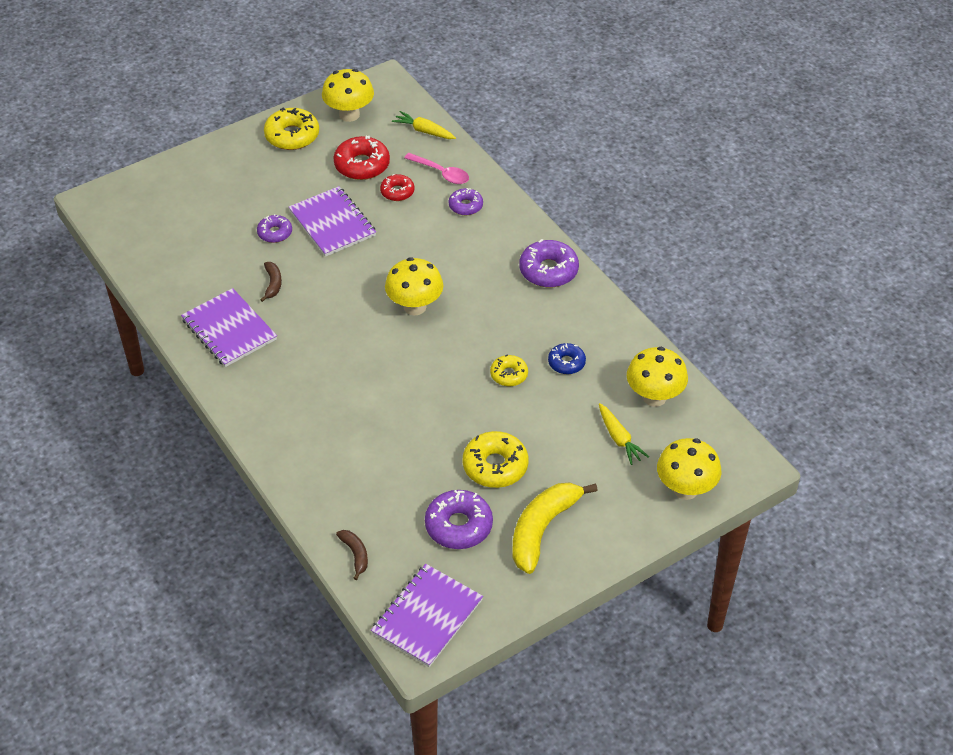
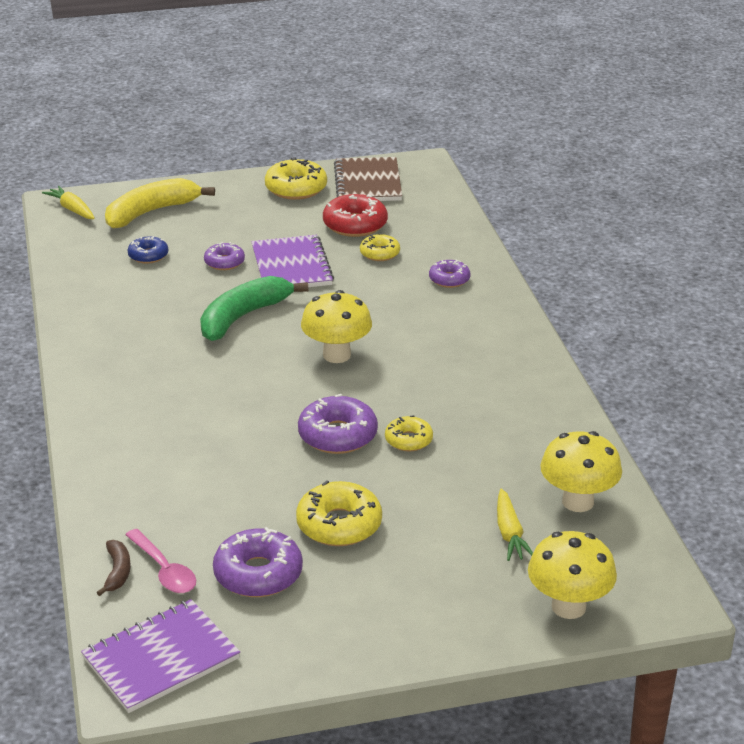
camera: 20 degrees right, 15 degrees down
(229, 329) = (119, 333): purple notebook -> none
(273, 284) = (193, 304): brown banana -> none
(321, 287) = (243, 317): none -> green banana
(349, 114) = (367, 182): yellow mushroom -> brown notebook
(397, 192) = (379, 253): red donut -> yellow donut
(424, 131) = (441, 209): yellow carrot -> yellow carrot (72, 209)
(441, 173) = (439, 247): pink spoon -> pink spoon (164, 570)
(542, 529) = (359, 603): yellow banana -> yellow banana (151, 212)
(548, 270) = (513, 354): purple donut -> purple donut (337, 435)
(566, 363) = (485, 444): blue donut -> blue donut (148, 255)

